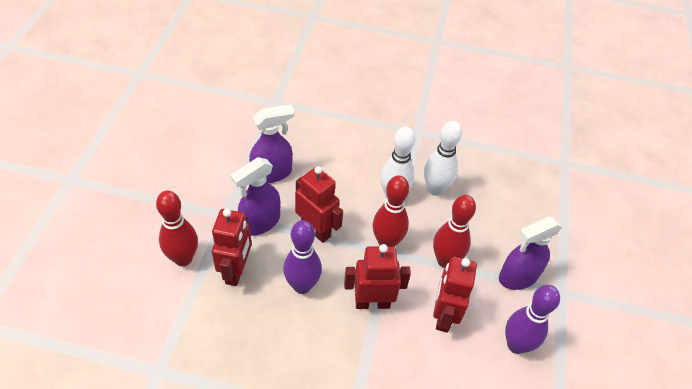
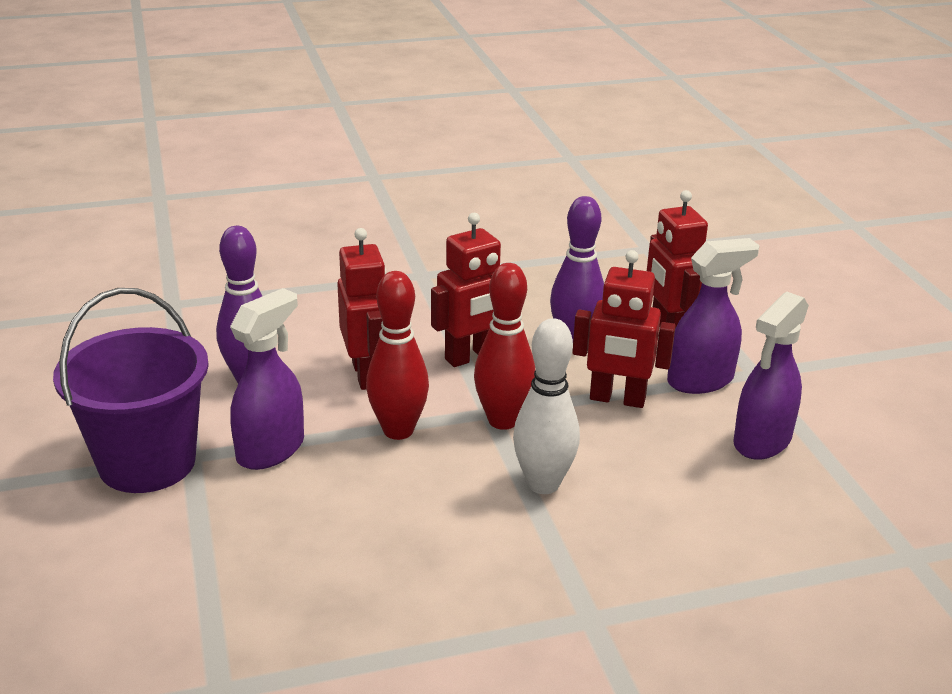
camera: 155 degrees right, 20 degrees down
(183, 258) = (743, 320): red bowling pin -> none
(260, 223) = (701, 380): purple spray bottle -> purple spray bottle turned 45 degrees clockwise
(435, 189) = (477, 521): white bowling pin -> none
(586, 296) = (147, 463): none -> purple bucket

